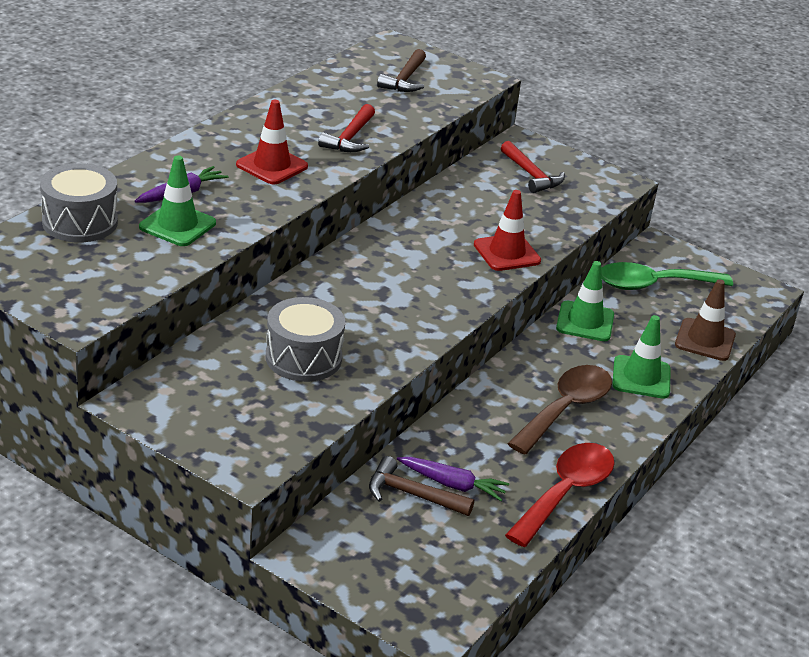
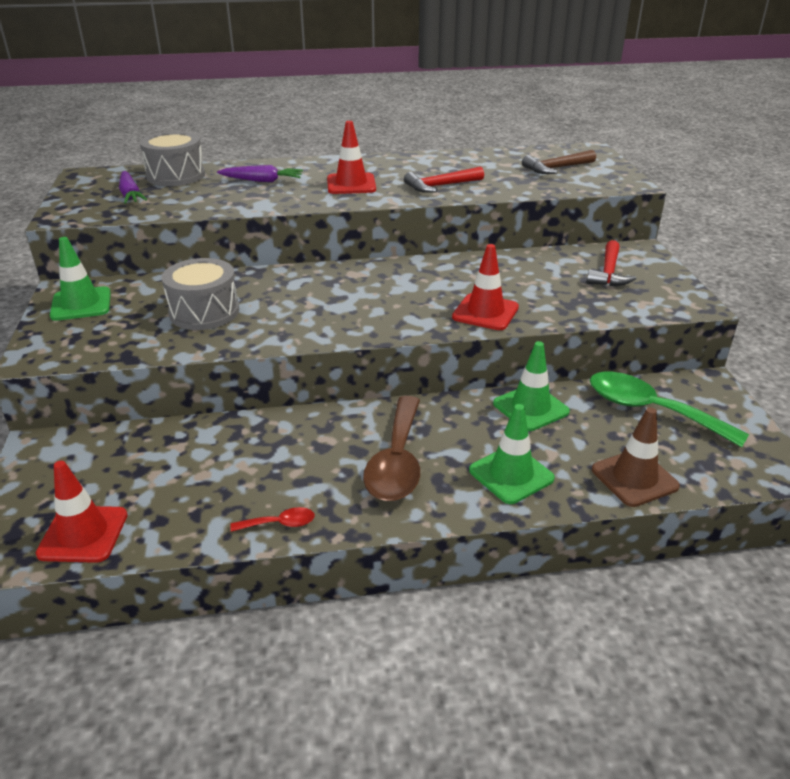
camera: 50 degrees right, 0 degrees up
(177, 225) = (223, 194): green traffic cone -> green traffic cone (81, 304)
(412, 494) = (171, 453): brown hammer -> none
(452, 484) = (210, 463): purple carrot -> purple carrot (130, 195)
(460, 581) = (83, 534): none -> red traffic cone
(565, 409) = (397, 461): brown spoon -> brown spoon turned 105 degrees clockwise
(565, 492) = (279, 524): red spoon -> red spoon, size x0.44

